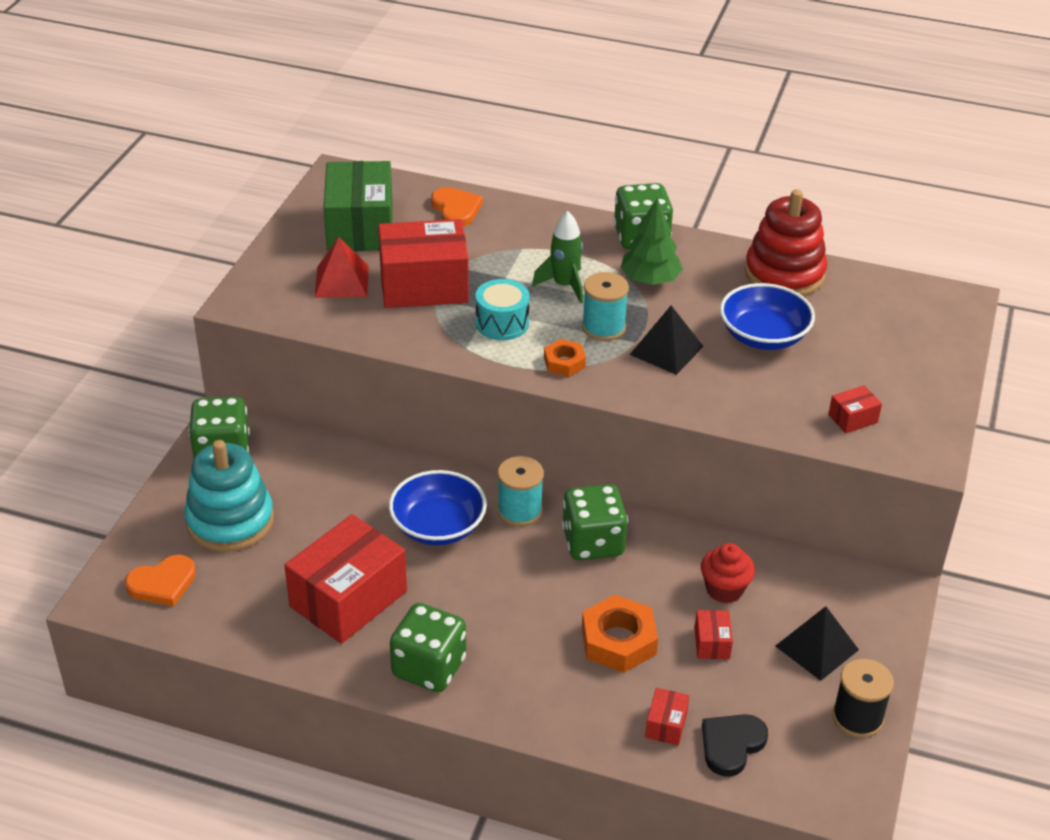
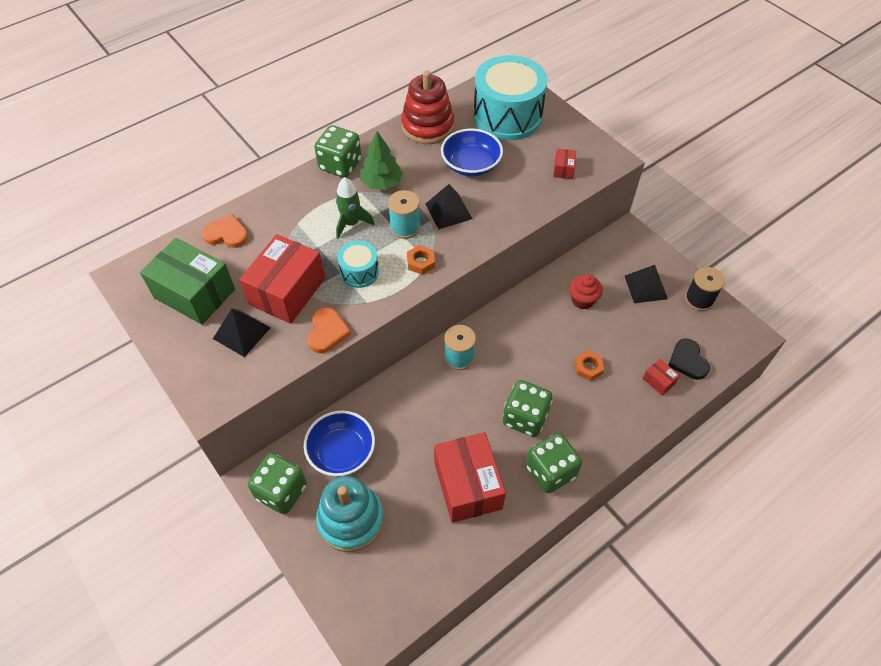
camera: 55 degrees left, 15 degrees up
(162, 583) = (378, 591): orange heart -> orange heart (327, 332)
(341, 281) = (241, 333): red pyramid -> black pyramid
(438, 526) = (441, 405): blue bowl -> blue bowl (341, 452)
(593, 542) = (509, 337): green dice -> green dice (525, 417)
(618, 641) = (588, 368): orange nut -> orange nut, size x0.59
(712, 643) = (616, 328): red box -> none
(887, 331) = (507, 116): none -> turquoise drum

